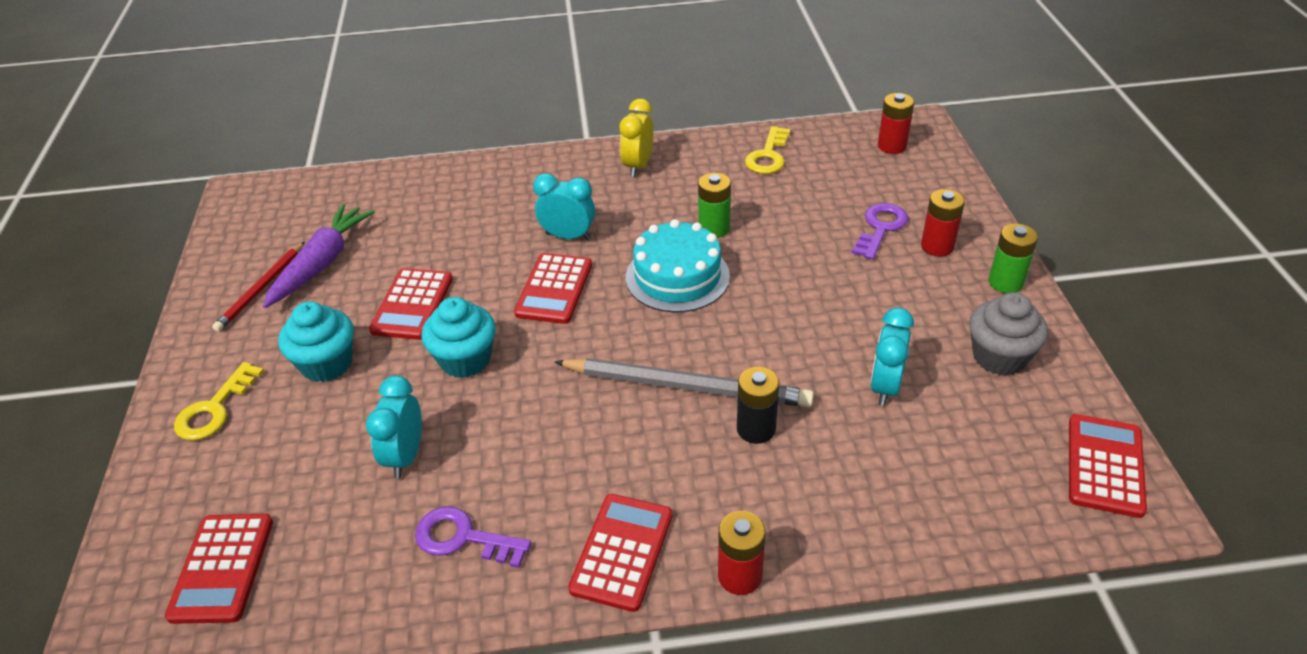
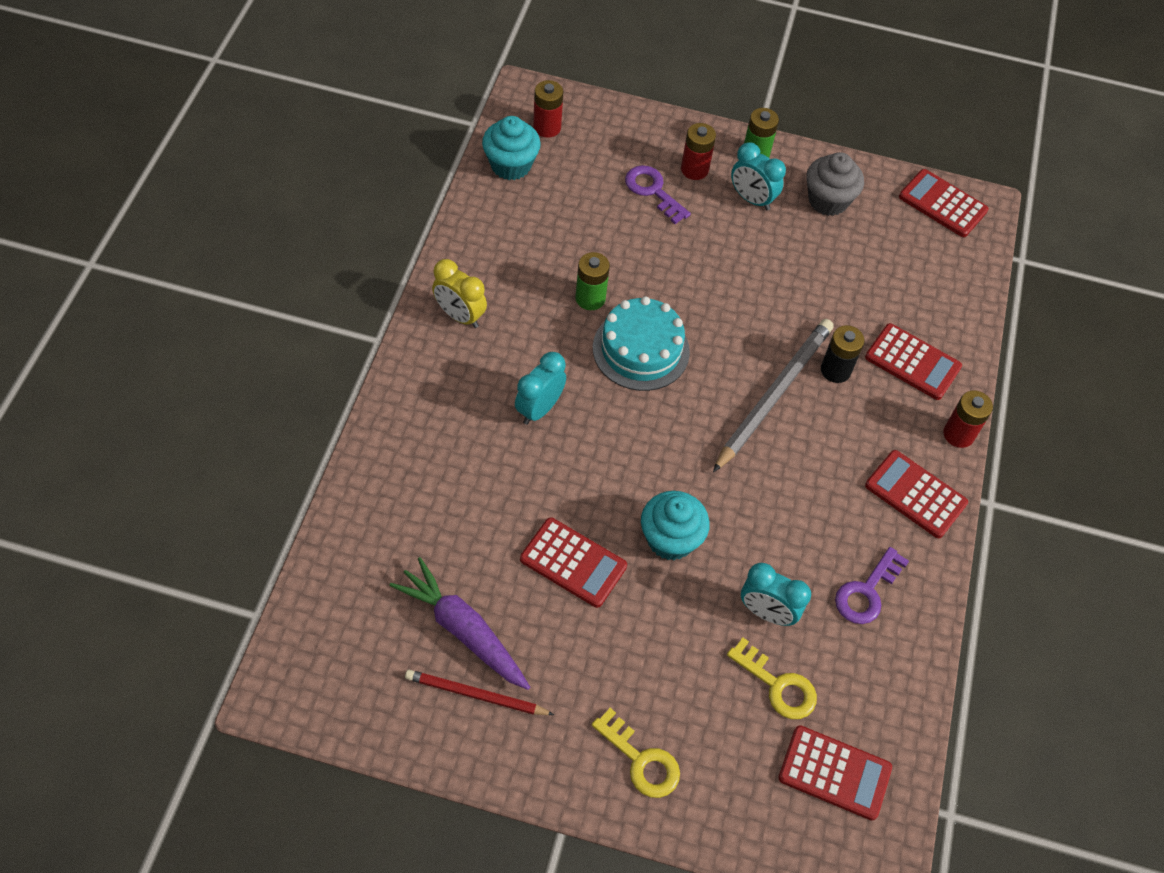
camera: 75 degrees left, 15 degrees up
(261, 289) = (476, 695): red pencil -> red pencil turned 150 degrees clockwise
(327, 364) = (623, 652): turquoise cupcake -> turquoise cupcake (511, 165)
(554, 289) = (610, 444): red calculator -> red calculator (912, 362)
(768, 156) = (506, 215): yellow key -> yellow key (778, 685)
(885, 387) = (827, 277): turquoise clock -> turquoise clock (751, 199)

